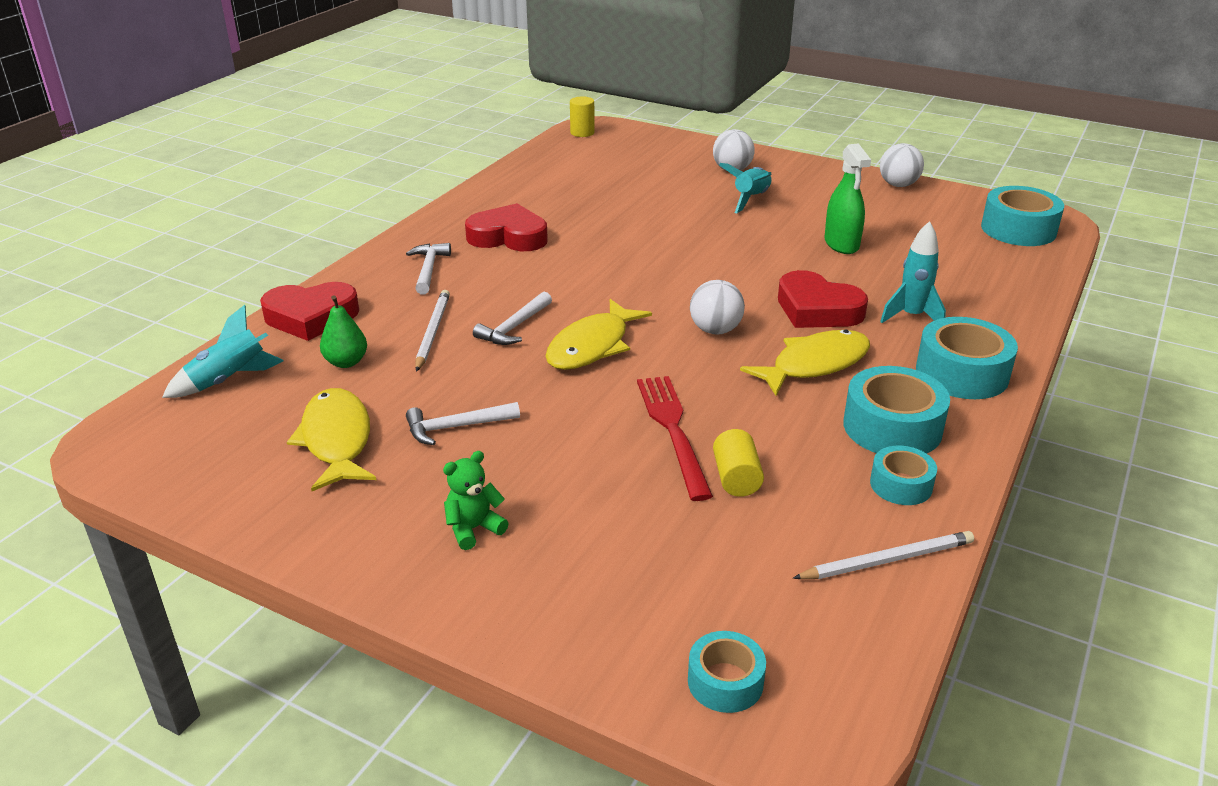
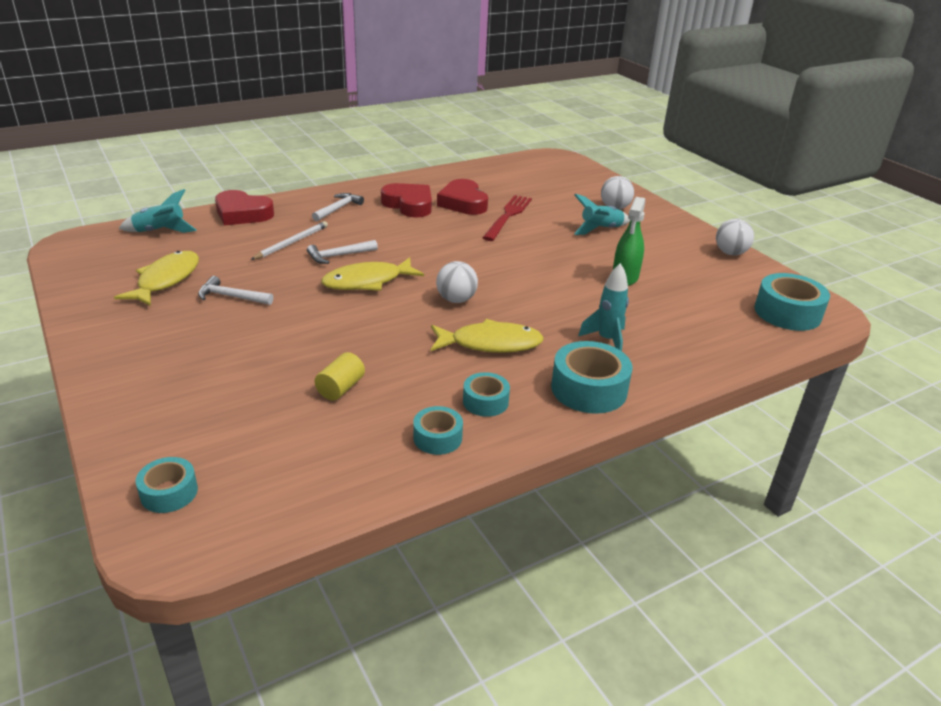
camera: 30 degrees right, 0 degrees up
(346, 362) = (226, 243): green pear -> none
(473, 529) = (164, 352): green teddy bear -> none
(582, 133) = (544, 158): yellow cylinder -> none
(673, 430) = (344, 346): red fork -> red fork (508, 216)
(817, 309) = (544, 311): red heart -> red heart (463, 203)
(887, 560) = (360, 476): white pencil -> none
(892, 427) = (485, 402): turquoise tape -> turquoise tape, size x0.59

